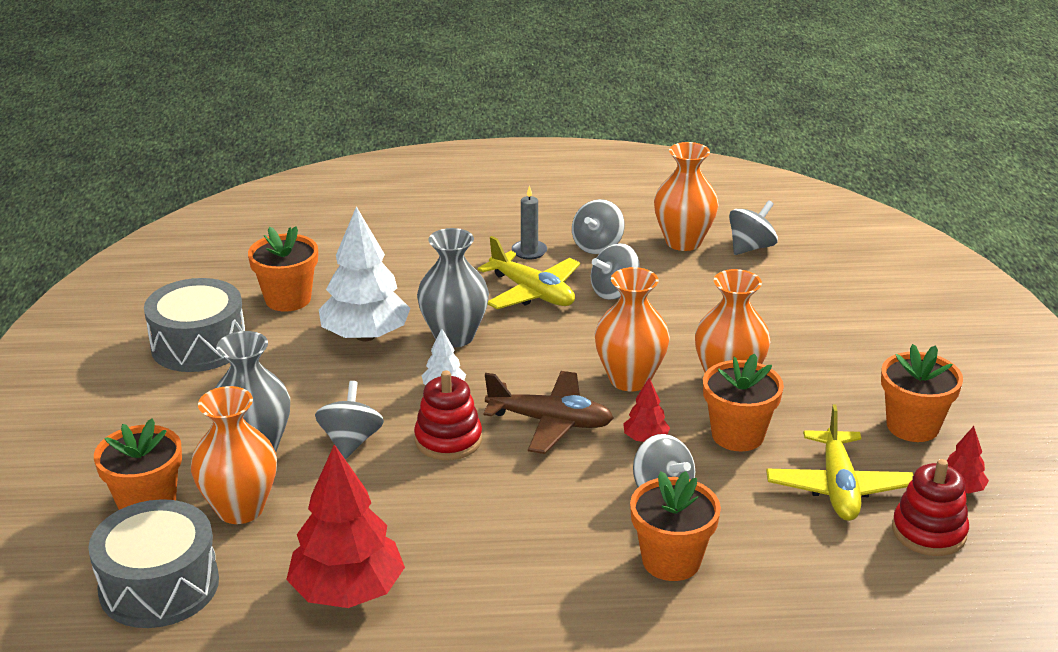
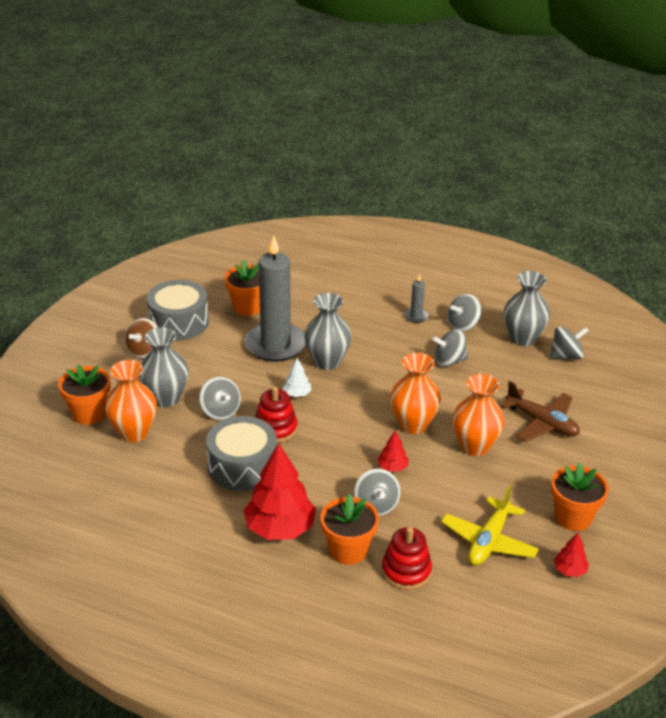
camera: 25 degrees right, 5 degrees up
(159, 585) = (65, 463): grey drum -> grey drum (242, 466)
(173, 396) = (144, 351): none -> brown spinning top
(347, 591) = (156, 502): red tree -> red tree (280, 528)
(351, 441) = (220, 411): grey spinning top -> grey spinning top turned 120 degrees clockwise
(365, 335) = (275, 345): white tree -> grey candle
(532, 293) = (396, 346): yellow plane -> none
(550, 422) = (343, 437): brown plane -> brown plane (542, 423)
(683, 242) = (522, 338): orange vase -> grey vase
(737, 435) = (452, 484): orange flower pot -> none
(928, 532) = (523, 591): red stacking toy -> red stacking toy (406, 571)

